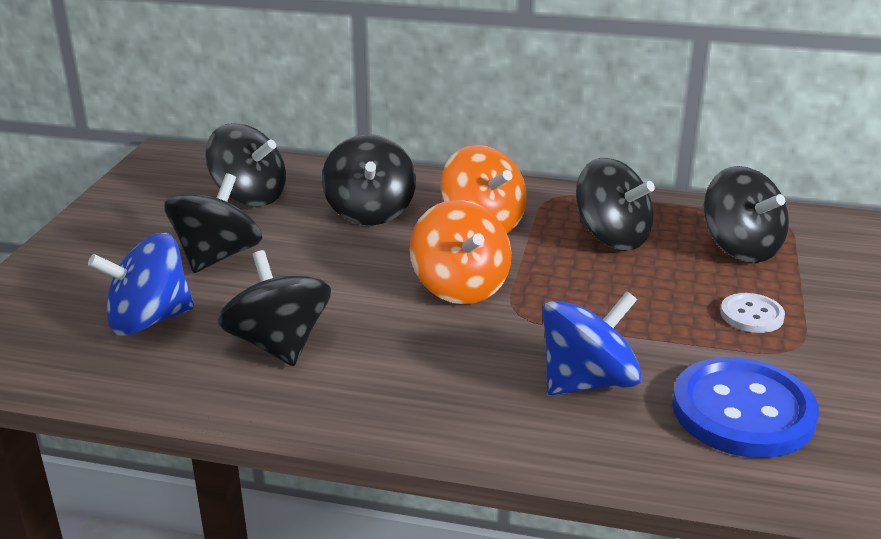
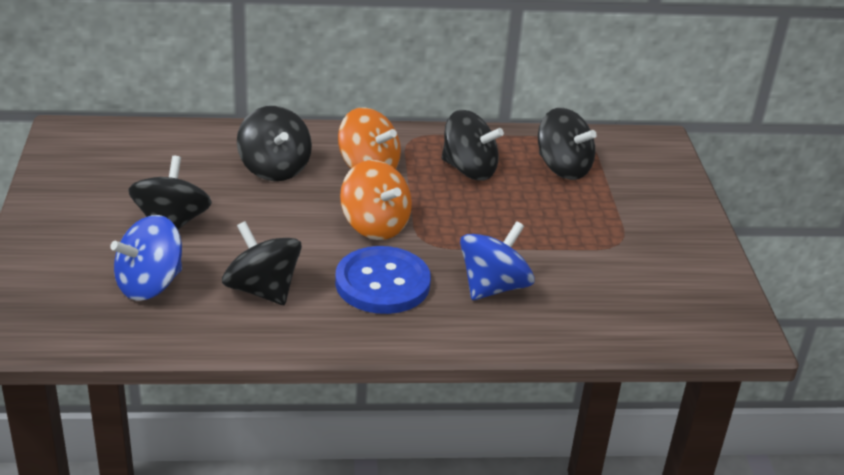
camera: 20 degrees left, 5 degrees up
(249, 196) = (166, 165): black spinning top -> none
(743, 411) = (599, 293): blue button -> blue button (382, 283)
(751, 315) = (585, 221): white button -> none

